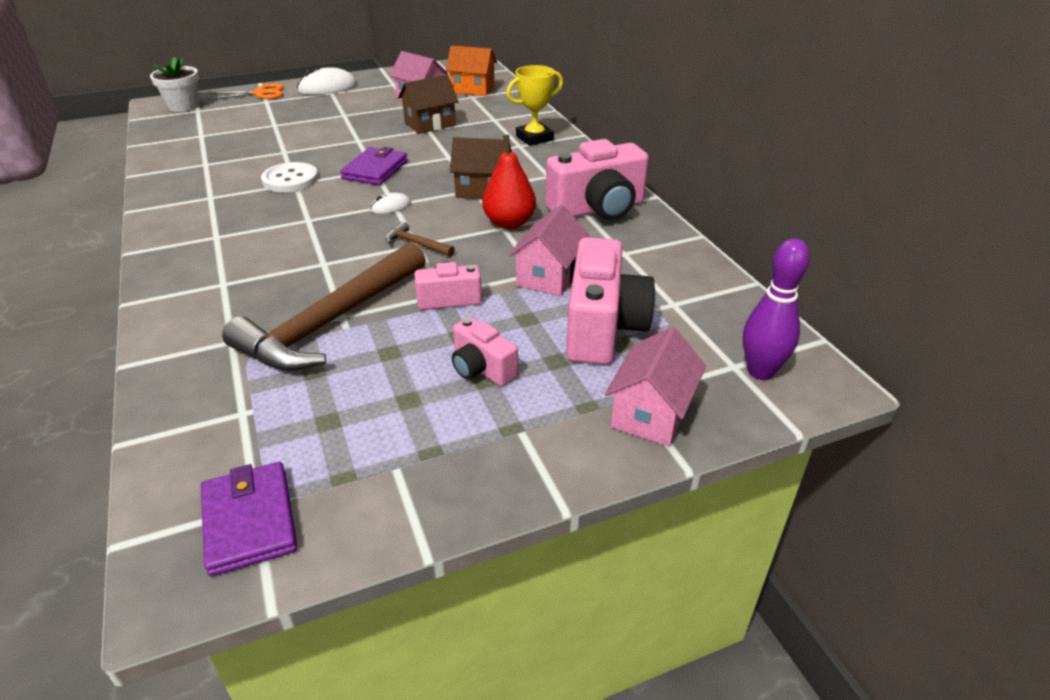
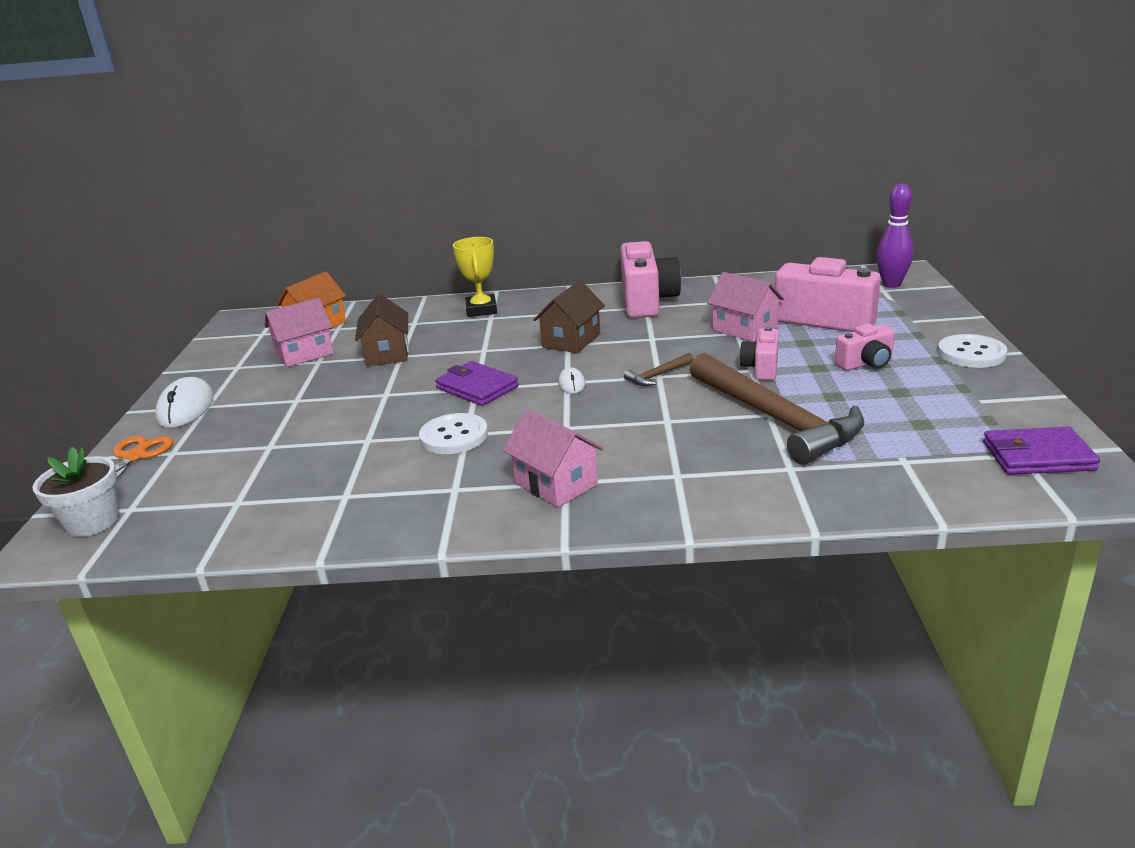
camera: 65 degrees left, 10 degrees down
(509, 223) = (646, 335): red pear -> none
(541, 458) = (971, 353): none -> white button
(651, 413) = (929, 318): pink house -> pink house (556, 484)

